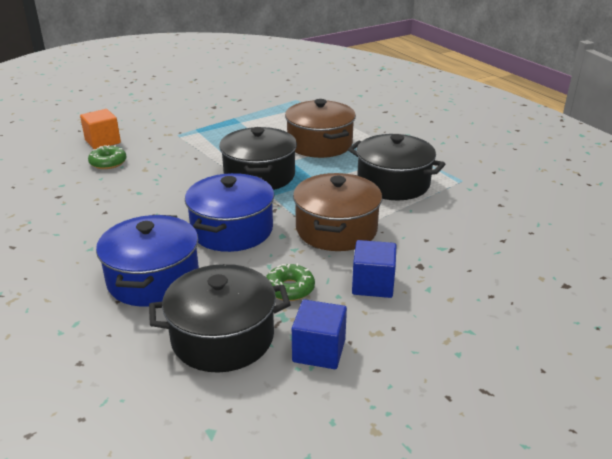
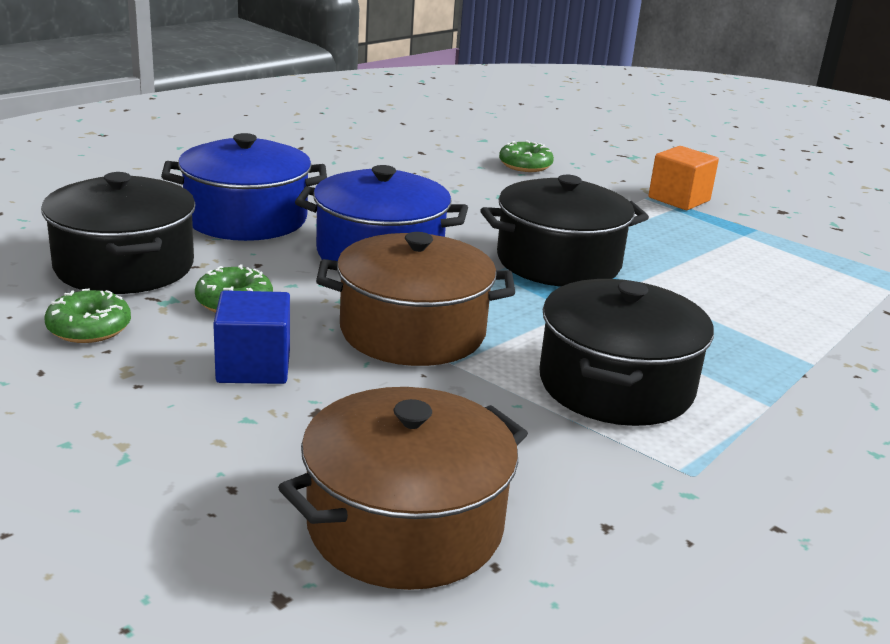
camera: 75 degrees right, 5 degrees down
(103, 141) = (584, 156): orange cube -> orange cube (679, 199)
(319, 144) = (723, 307): brown pot -> brown pot (405, 525)
(319, 351) = (89, 328): blue cube -> green donut

